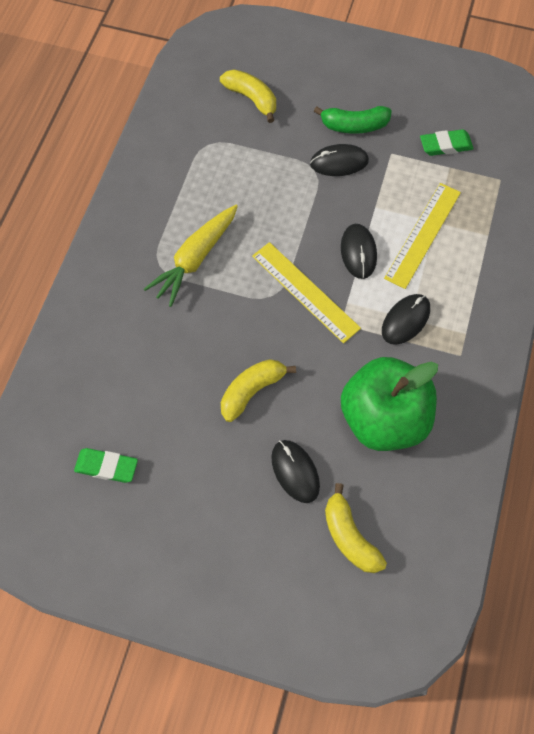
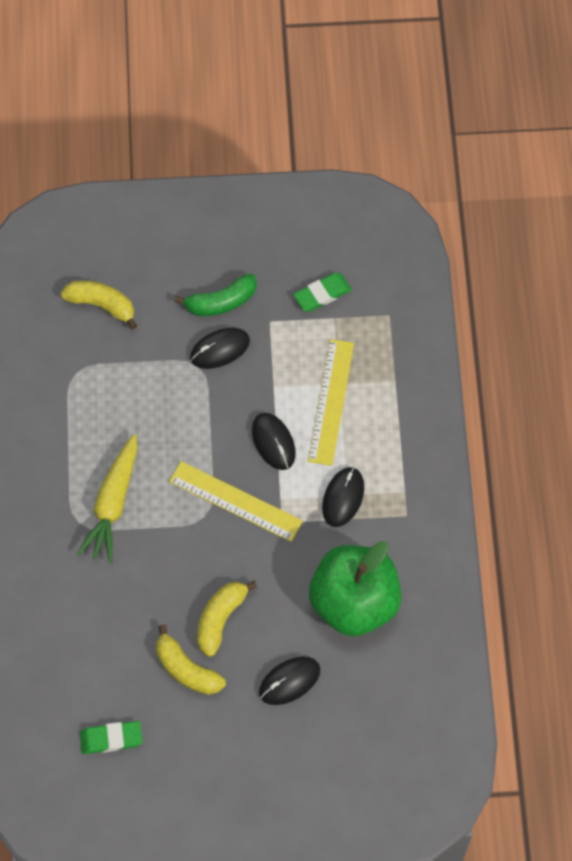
camera: 20 degrees left, 0 degrees up
(295, 471) = (289, 681): black mouse -> black mouse turned 75 degrees counterclockwise
(349, 536) = (360, 723): yellow banana -> yellow banana (186, 669)

